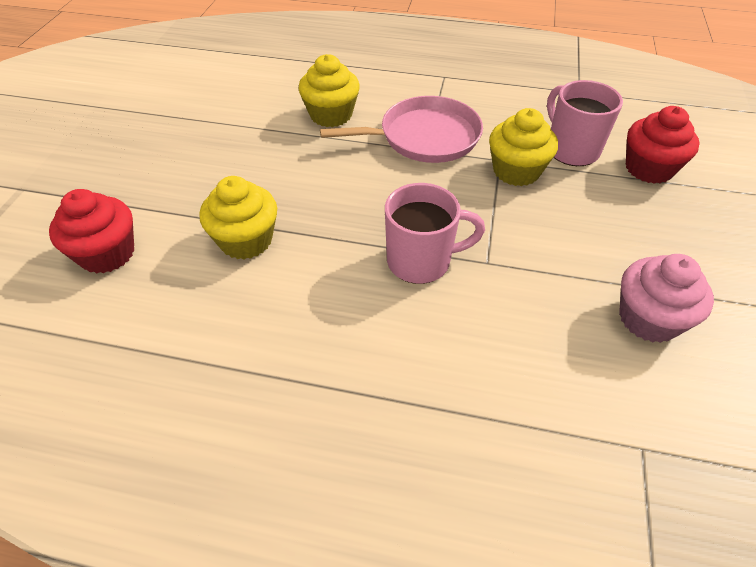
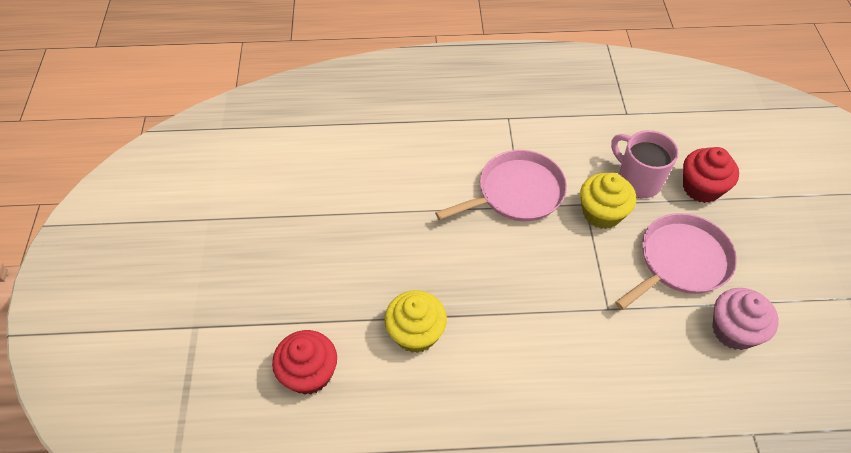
camera: 15 degrees left, 5 degrees up
(331, 115) = (428, 184): yellow cupcake -> none
(421, 261) = (559, 320): pink mug -> none
(598, 233) = (680, 261): none -> pink pan

